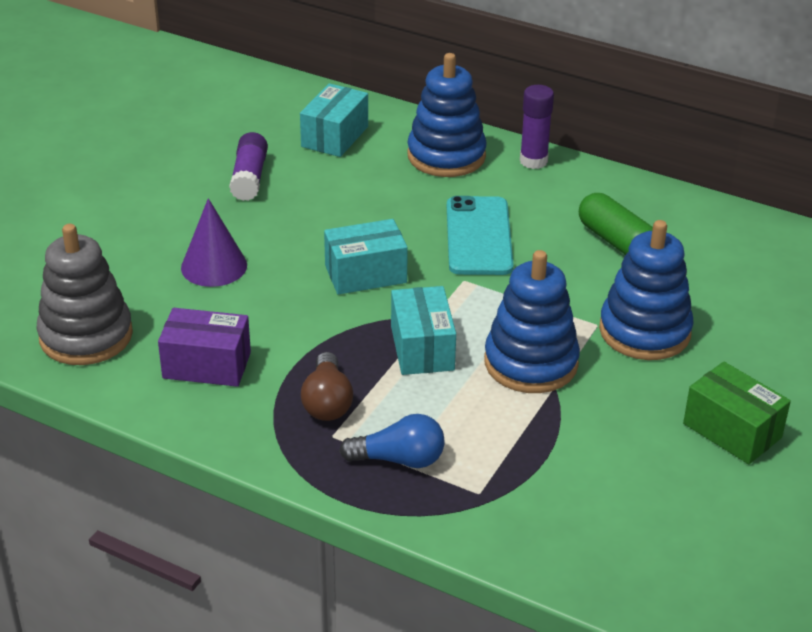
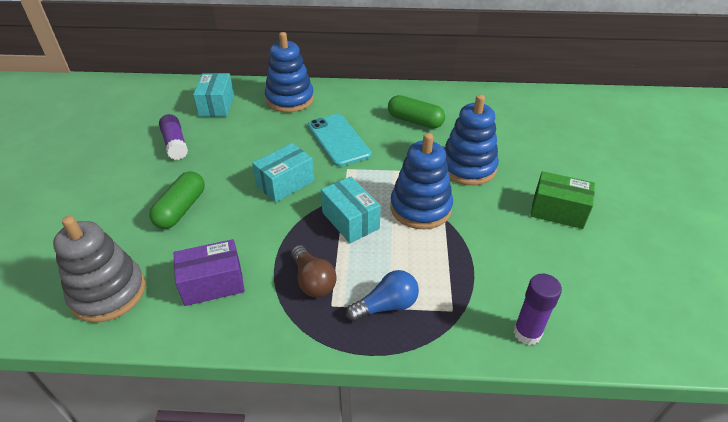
camera: 25 degrees left, 5 degrees up
(214, 266) = (181, 209): purple cone -> green capsule
(533, 161) = (340, 90): purple glue stick -> purple glue stick (527, 333)

